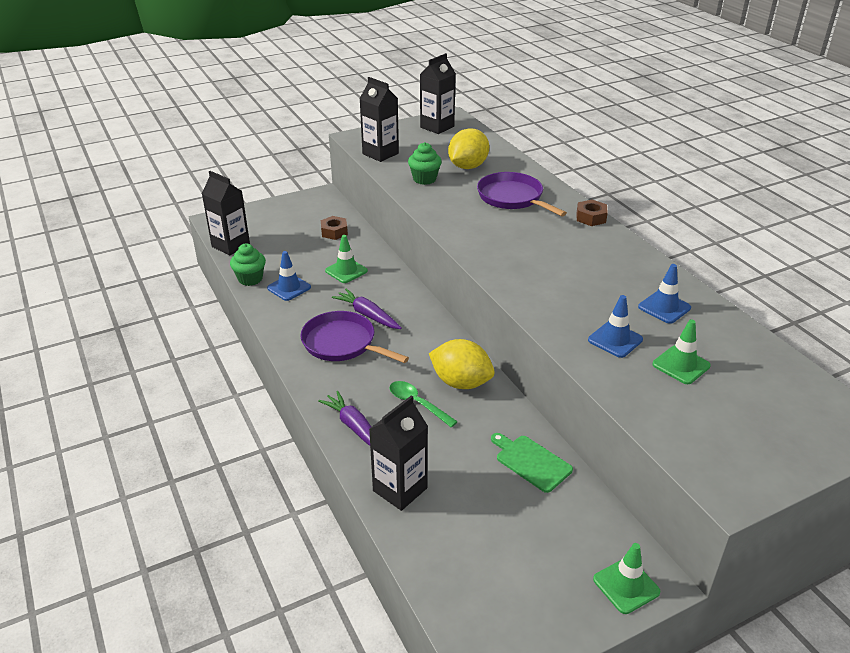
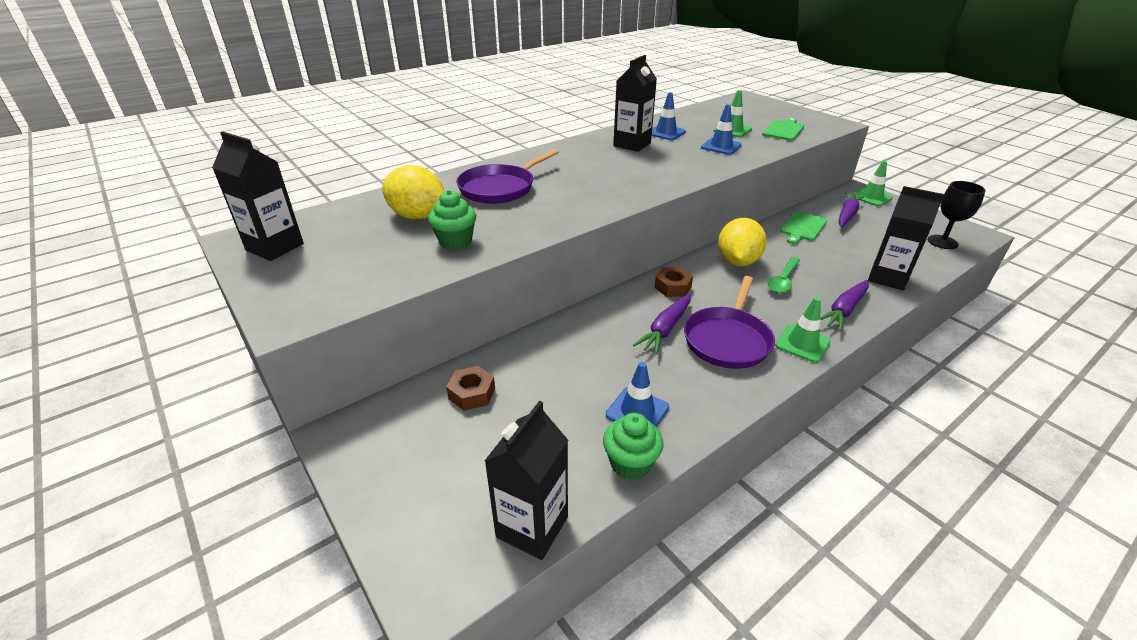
camera: 100 degrees left, 0 degrees up
(346, 271) = (577, 362): green traffic cone -> green traffic cone (802, 344)
(380, 154) = (365, 285): black carton -> black carton (632, 144)
(471, 597) = (942, 242): none -> black goblet
(563, 524) = (847, 215): none -> purple carrot
(591, 217) = (534, 154): brown nut -> brown nut (673, 287)
(687, 416) = (783, 130): none -> green cutting board

